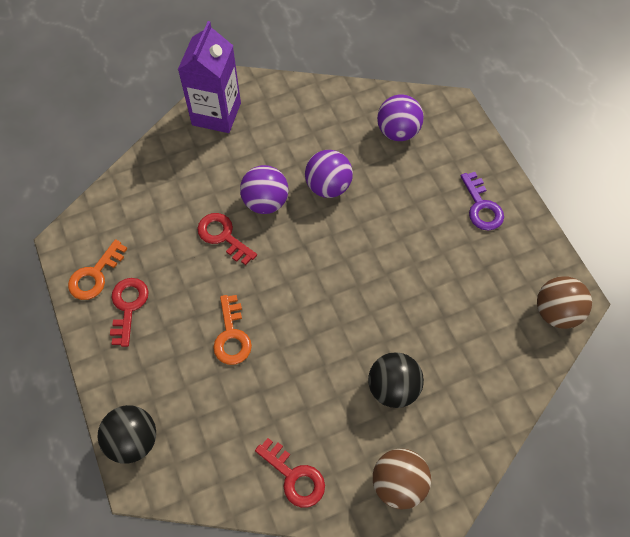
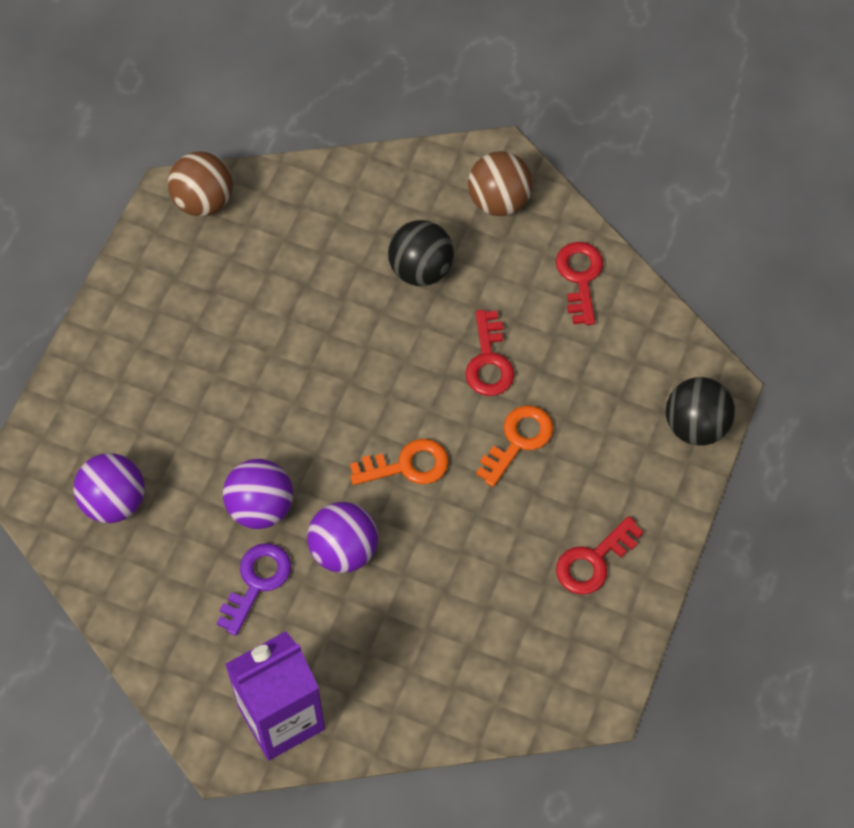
camera: 135 degrees left, 0 degrees up
(95, 275) = (599, 628): orange key -> orange key (407, 465)
(223, 236) = (427, 551): red key -> red key (489, 361)
(481, 206) = (139, 346): purple key -> purple key (257, 582)

